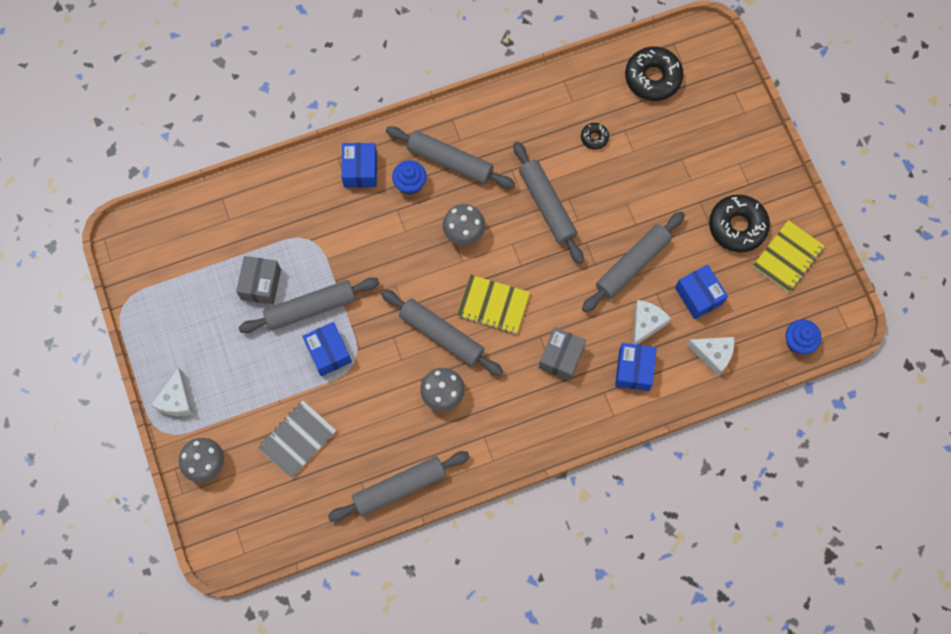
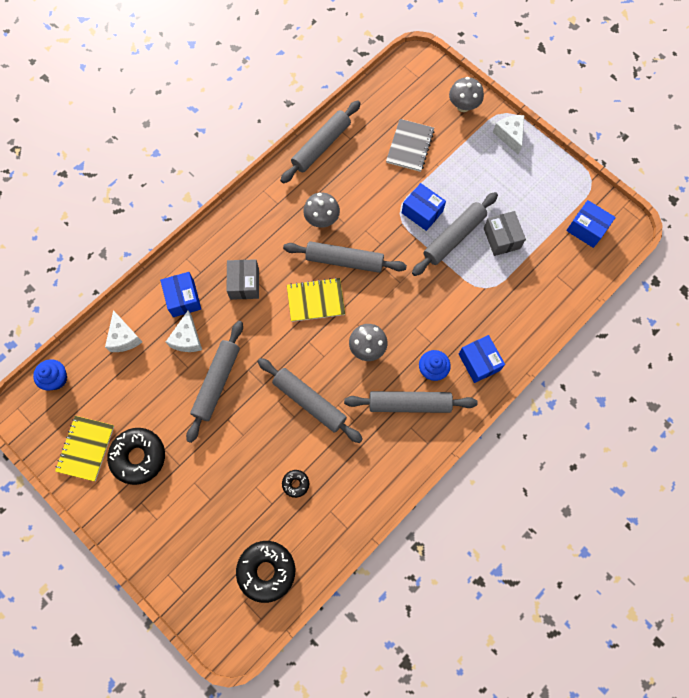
camera: 155 degrees right, 0 degrees up
(698, 296) = (152, 380): blue box -> blue box (586, 229)
(713, 355) = (124, 337): white cheese -> white cheese turned 105 degrees counterclockwise

